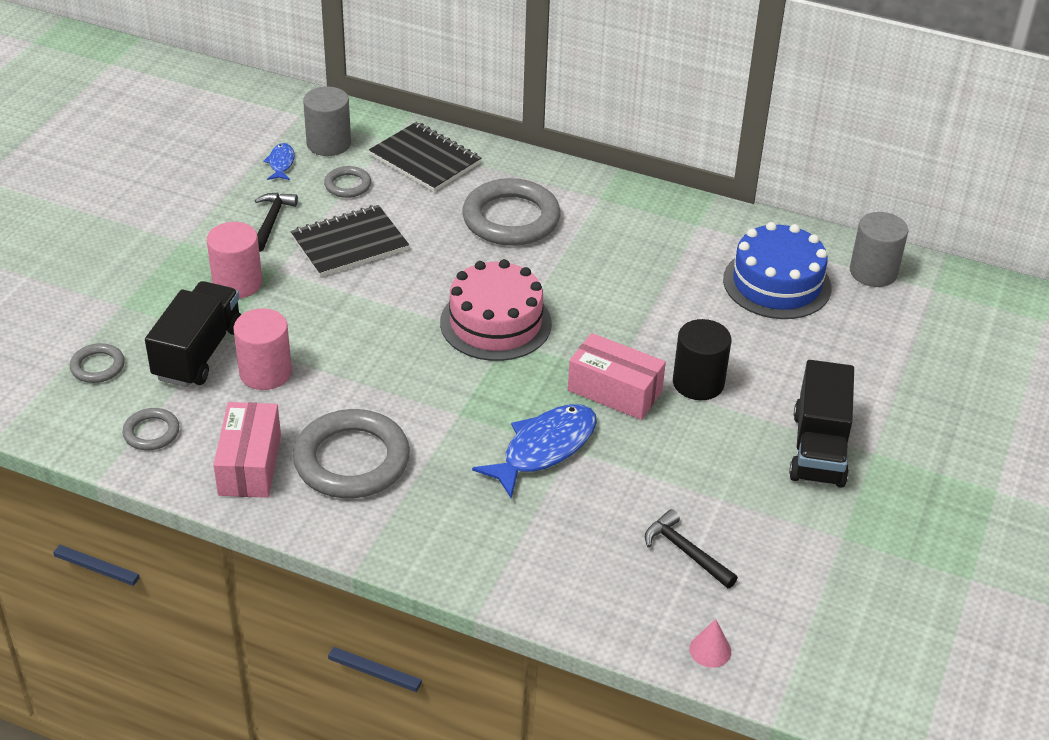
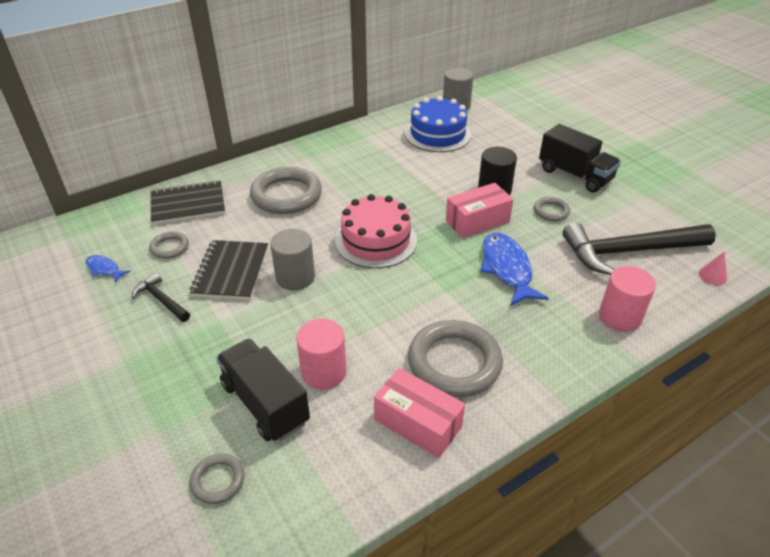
camera: 55 degrees left, 0 degrees up
(151, 432) = (332, 474): grey ring -> grey ring (551, 211)
(237, 283) = (209, 347): pink cylinder -> pink cylinder (619, 317)
(329, 143) = (115, 238): grey cylinder -> grey cylinder (295, 277)
(685, 552) = (629, 251): black hammer -> black hammer, size x2.11

